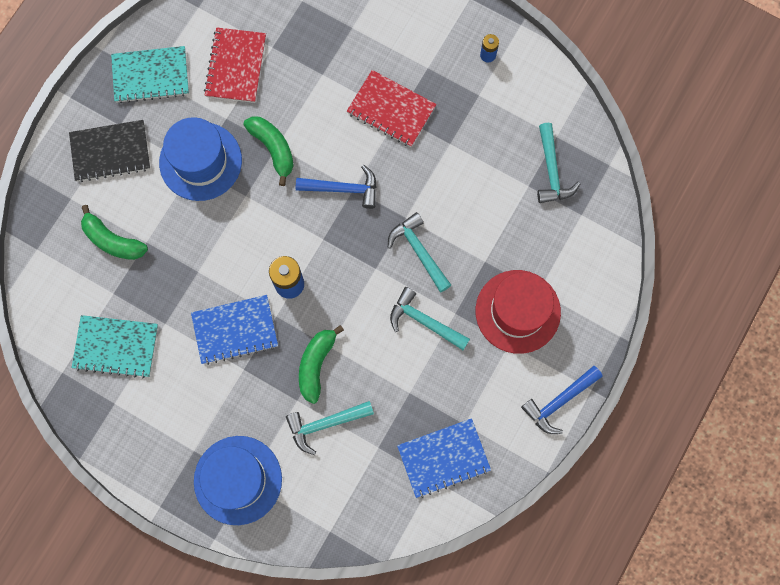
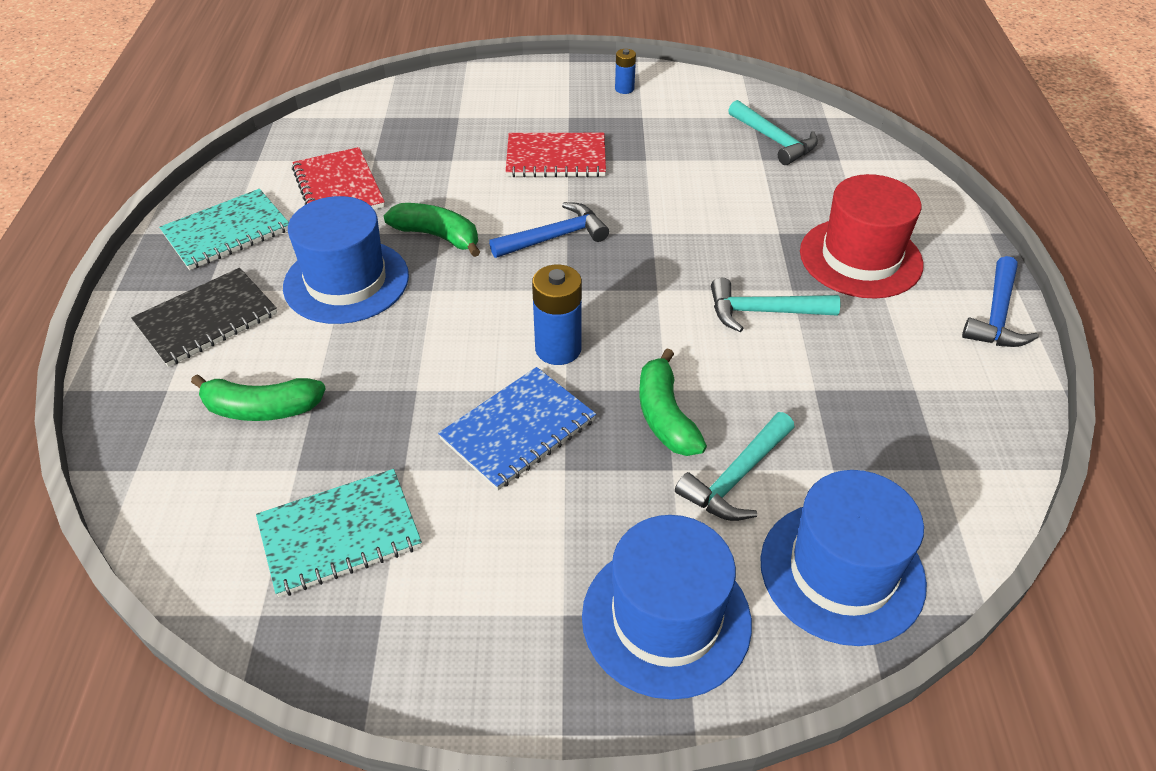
camera: 30 degrees left, 30 degrees down
(336, 504) = (842, 571): none -> blue hat
(418, 251) = (694, 253): turquoise hammer -> none
(443, 458) = (928, 438): blue notebook -> none

